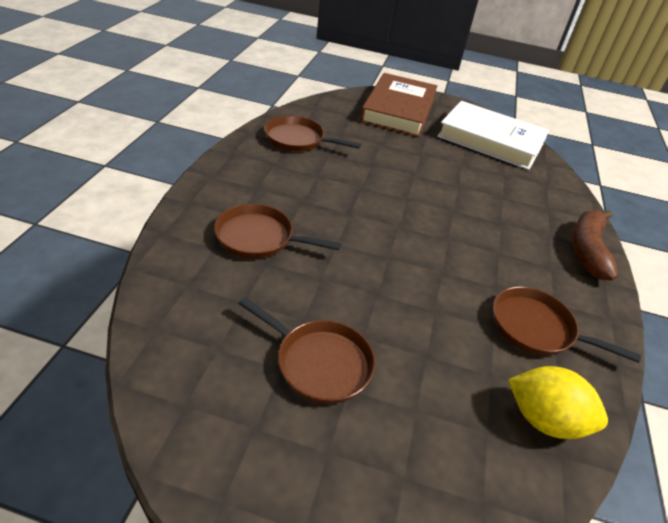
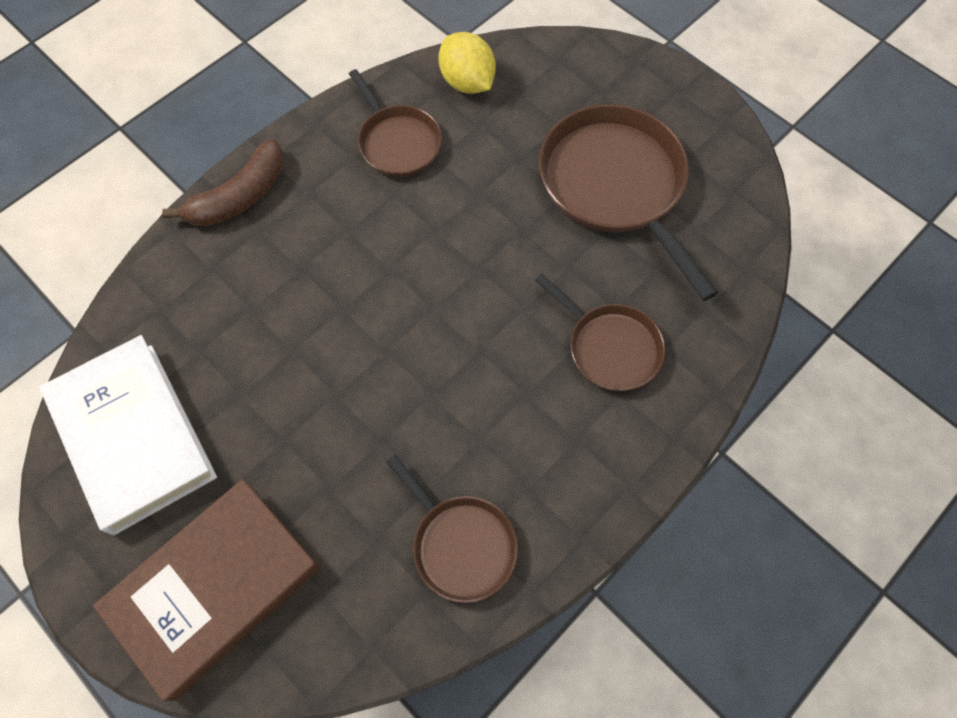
camera: 145 degrees left, 25 degrees up
(319, 362) = (615, 186): brown pan -> brown pan, size x1.72

